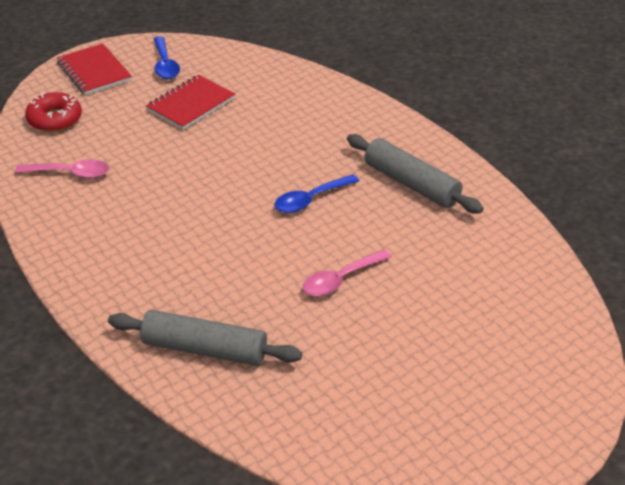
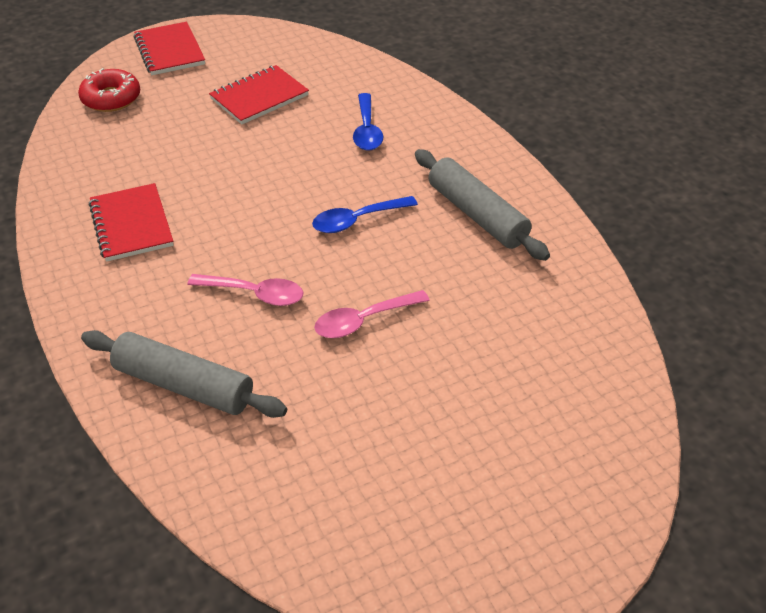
camera: 10 degrees right, 5 degrees up
(70, 173) = (107, 160): pink spoon -> pink spoon (255, 294)
(113, 226) = (131, 224): none -> red notebook
(165, 65) = (246, 51): blue spoon -> blue spoon (367, 130)

